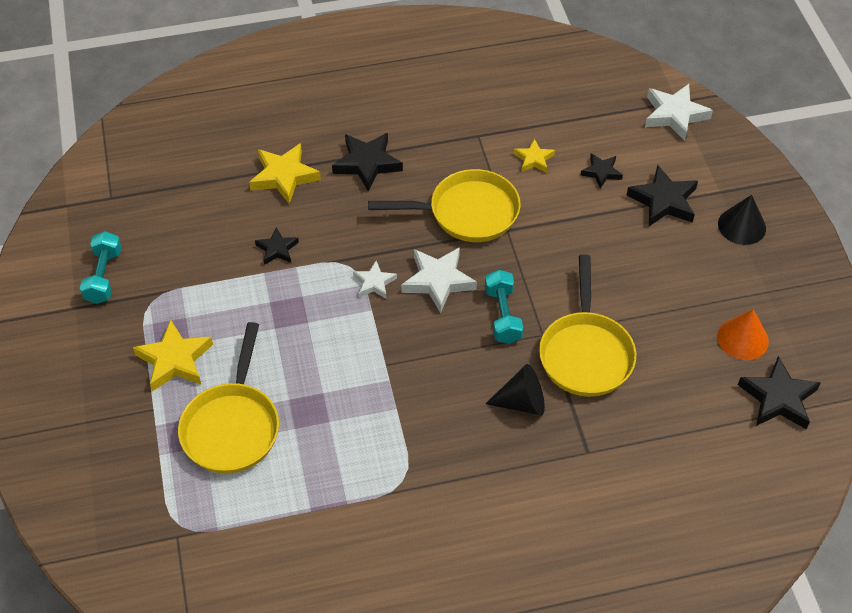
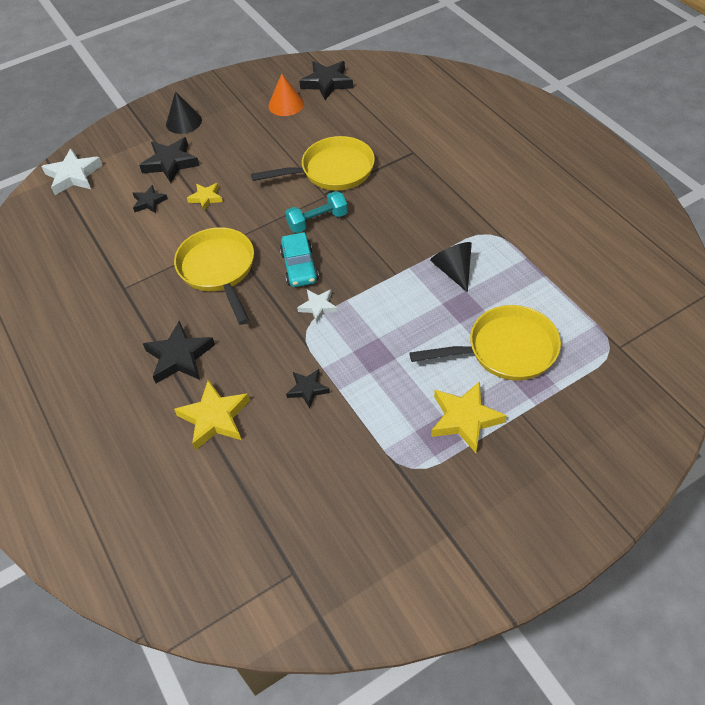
camera: 105 degrees left, 0 degrees up
(104, 276) = (400, 526): turquoise dumbbell -> none
(438, 281) = (299, 267): white star -> turquoise car
(522, 402) = (390, 191): black cone -> black cone (453, 271)
(534, 159) = (144, 245): yellow star -> yellow star (206, 198)

